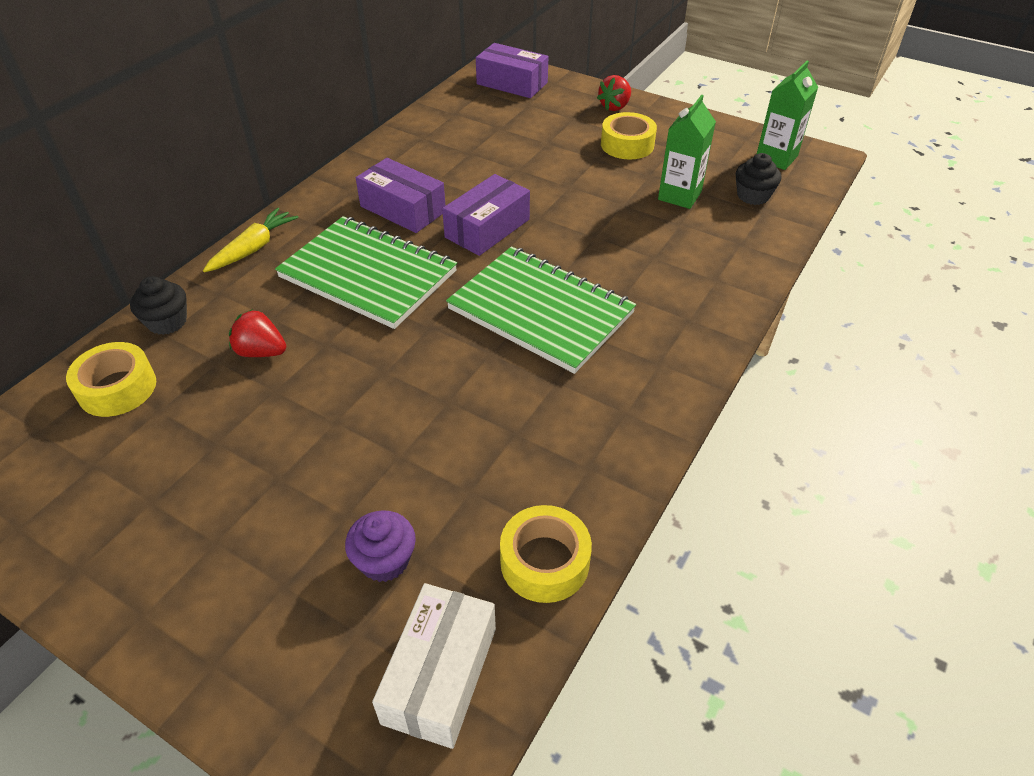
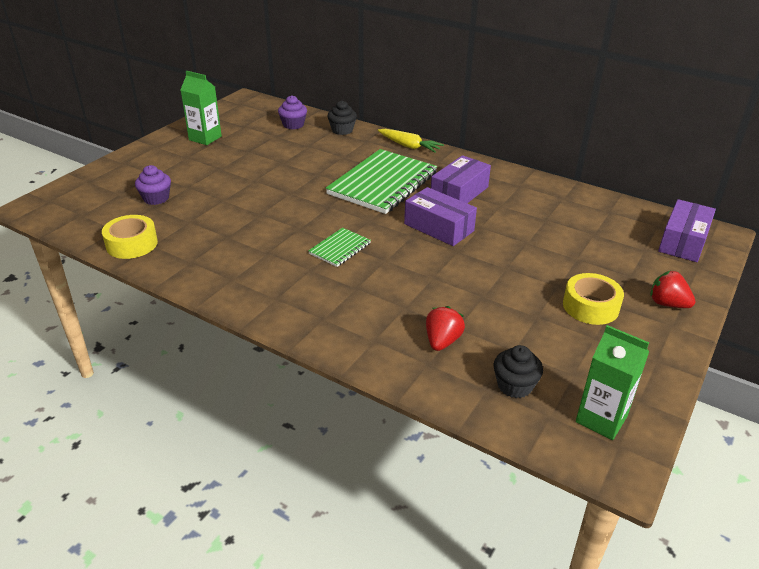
camera: 90 degrees right, 10 degrees down
(117, 388) = (293, 125): yellow tape -> purple cupcake
(261, 352) = (314, 156): red strawberry -> red strawberry (442, 341)
(440, 675) = (86, 214): white box -> none
(540, 311) = (340, 248): green notebook -> green notebook, size x0.47
(679, 195) = (504, 332): green carton -> green carton (205, 138)

